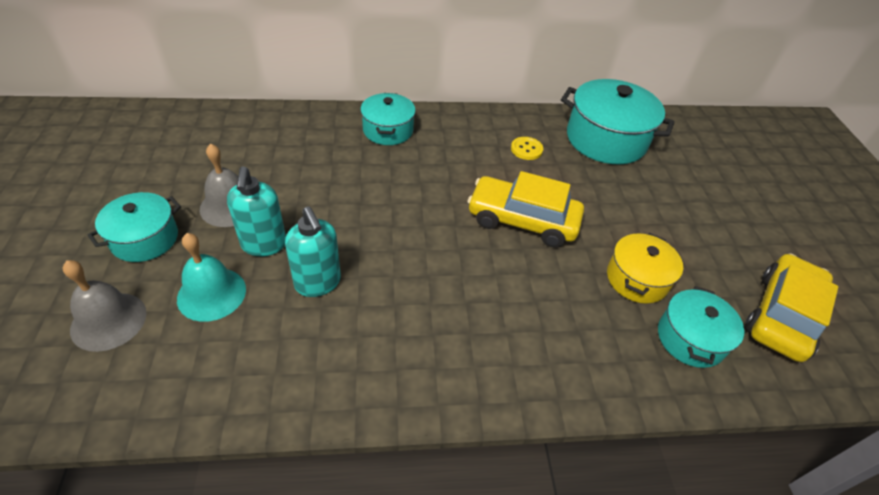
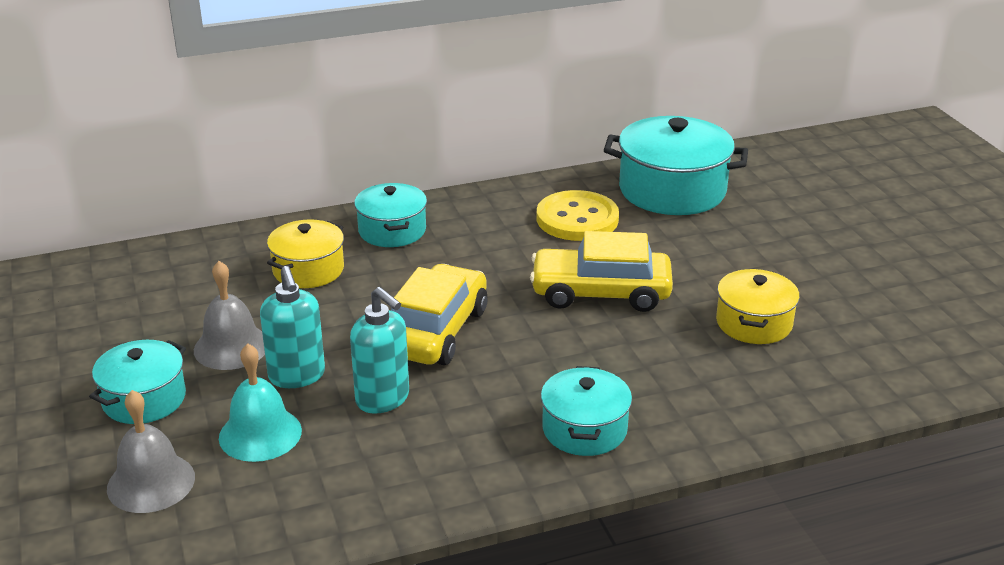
camera: 10 degrees left, 15 degrees down
(314, 151) = (308, 270): none -> yellow pot
(526, 149) = (577, 219): yellow button -> yellow button, size x1.96
(690, 338) = (829, 365): turquoise pot -> turquoise pot (584, 429)
(782, 316) = (923, 325): yellow car -> yellow car (436, 331)

